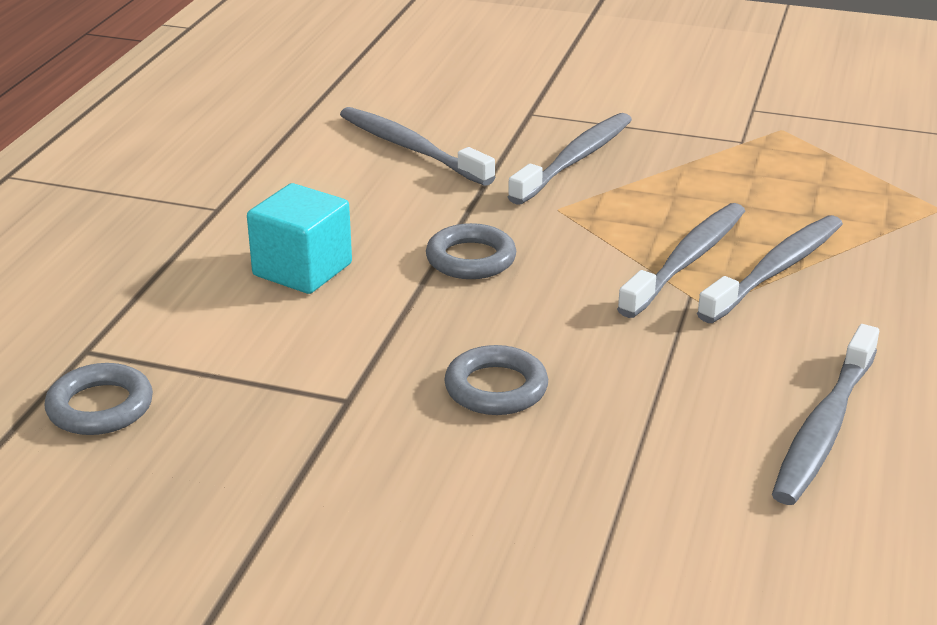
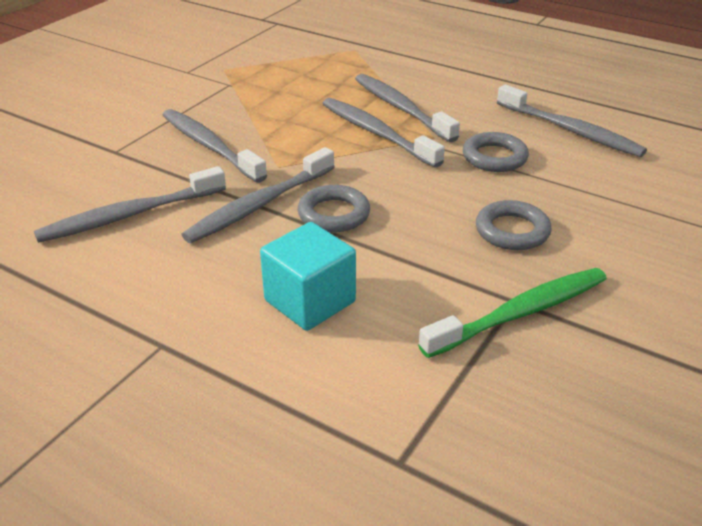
camera: 75 degrees left, 5 degrees up
(100, 407) = (503, 454): grey ring -> grey ring (494, 157)
(323, 404) = (520, 313): none -> green toothbrush
(466, 211) = (259, 205): none -> grey toothbrush

